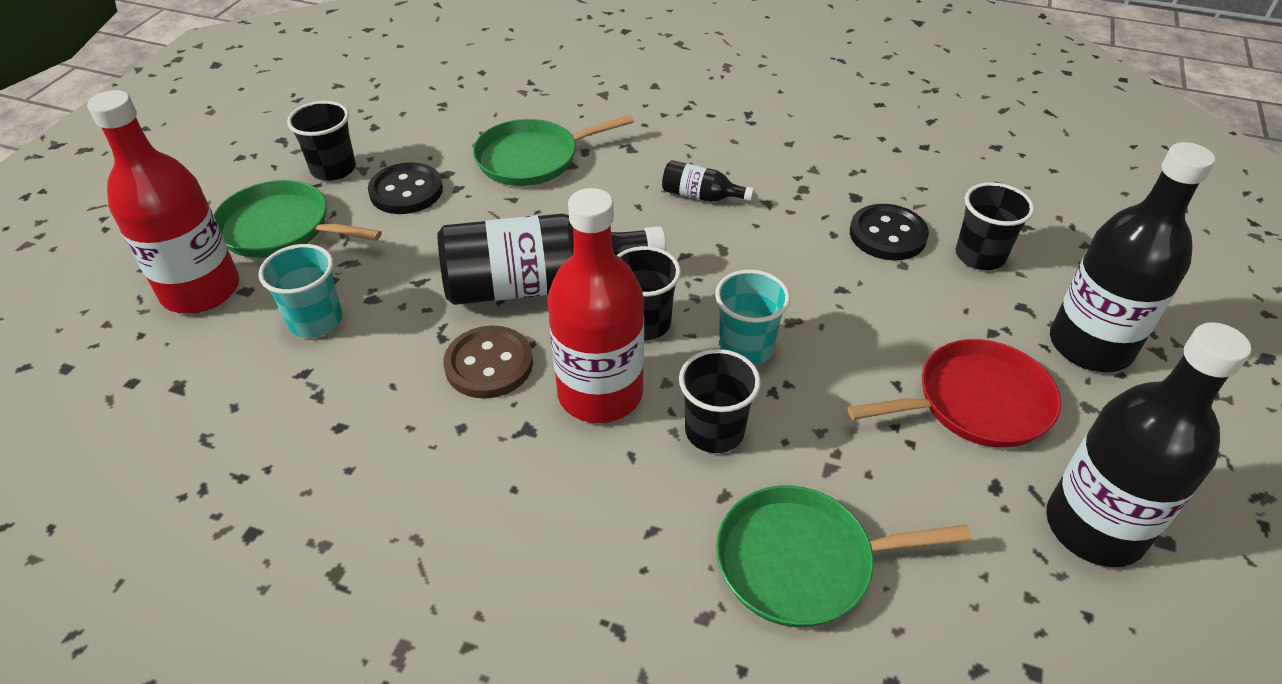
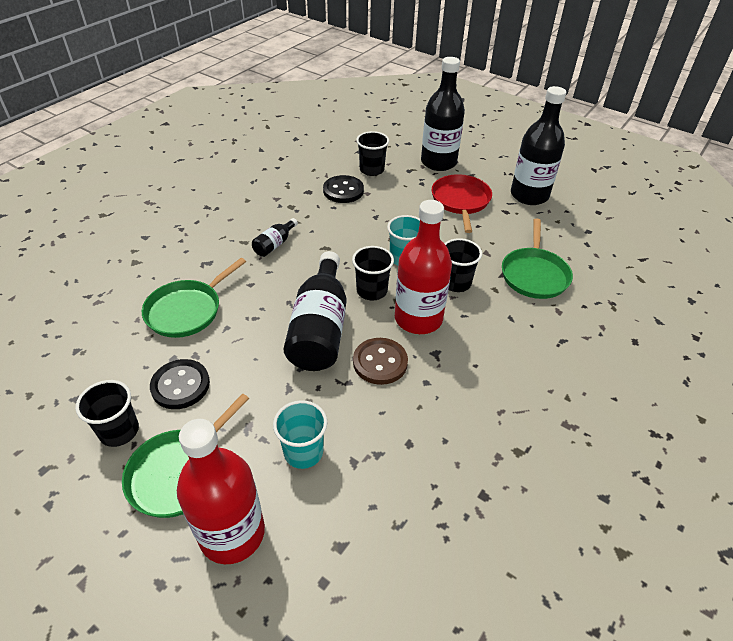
camera: 75 degrees left, 0 degrees up
(532, 158) = (187, 310): green pan -> green pan turned 45 degrees clockwise

